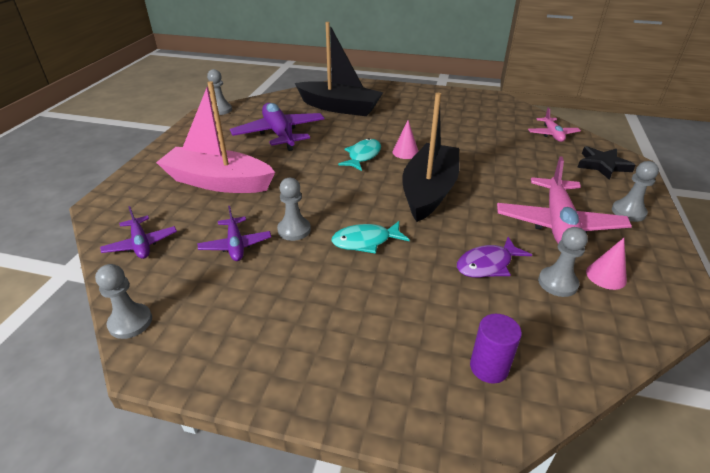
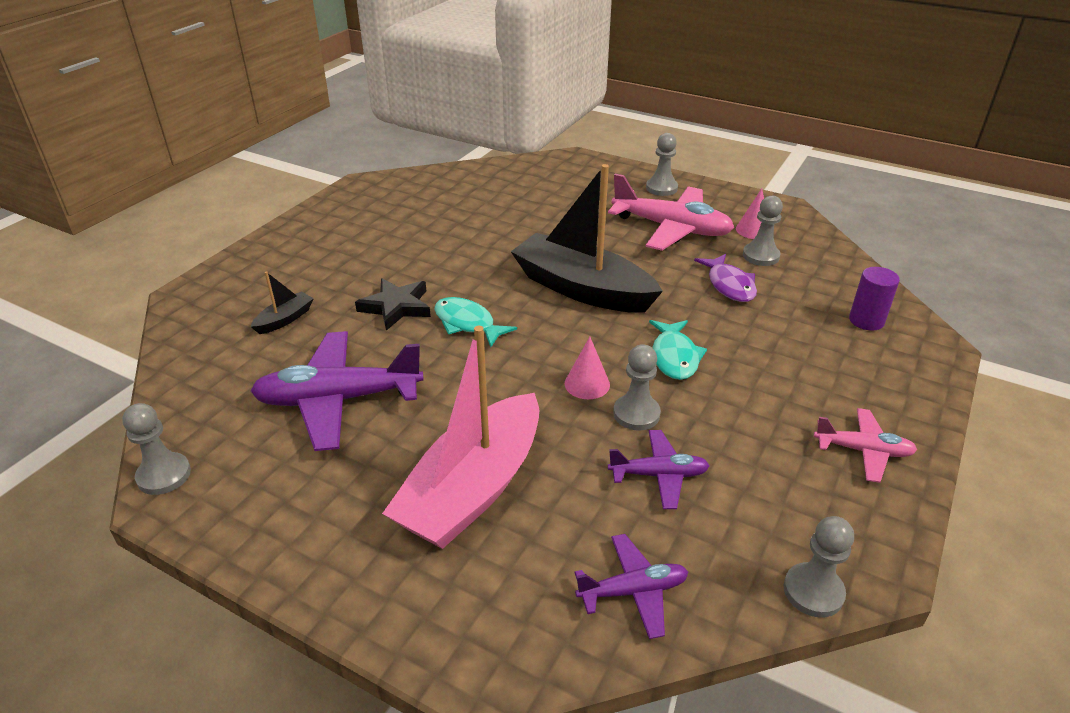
camera: 75 degrees left, 0 degrees up
(339, 107) = (285, 319): black boat -> black boat, size x0.41
(405, 152) = (477, 286): pink cone -> pink cone (587, 384)
(552, 134) = (492, 177): pink plane -> pink plane (863, 451)
(602, 165) = (574, 172): black star -> black star (396, 307)

